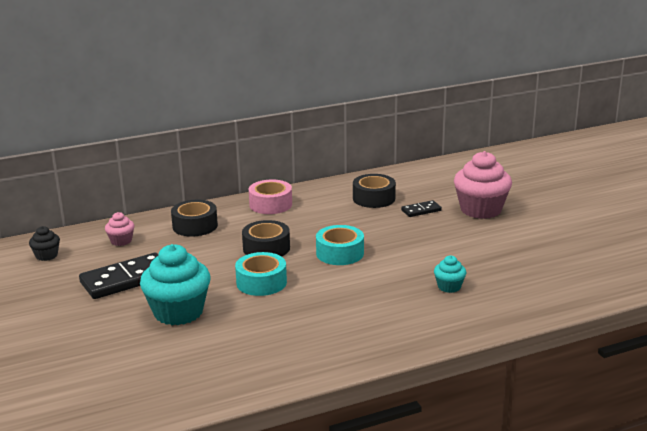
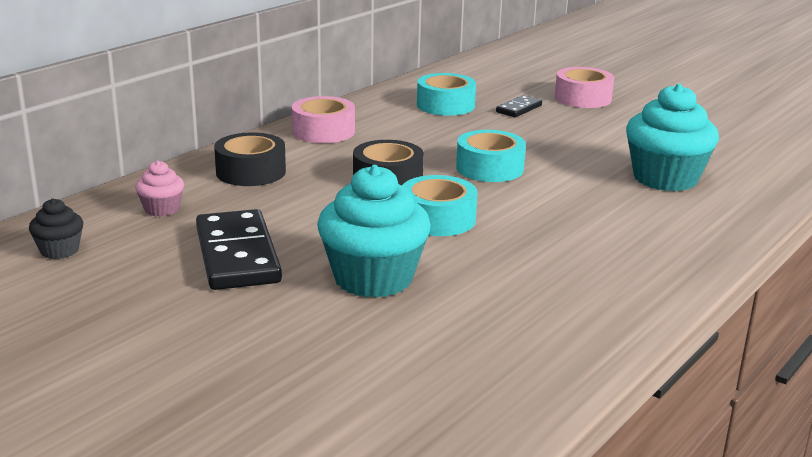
camera: 30 degrees left, 0 degrees up
(126, 279) = (237, 255): black domino -> black domino turned 45 degrees counterclockwise
(374, 198) = (445, 105): black tape -> turquoise tape
(449, 287) = (665, 178): turquoise cupcake -> turquoise cupcake, size x2.06
(481, 210) = (583, 98): pink cupcake -> pink tape

